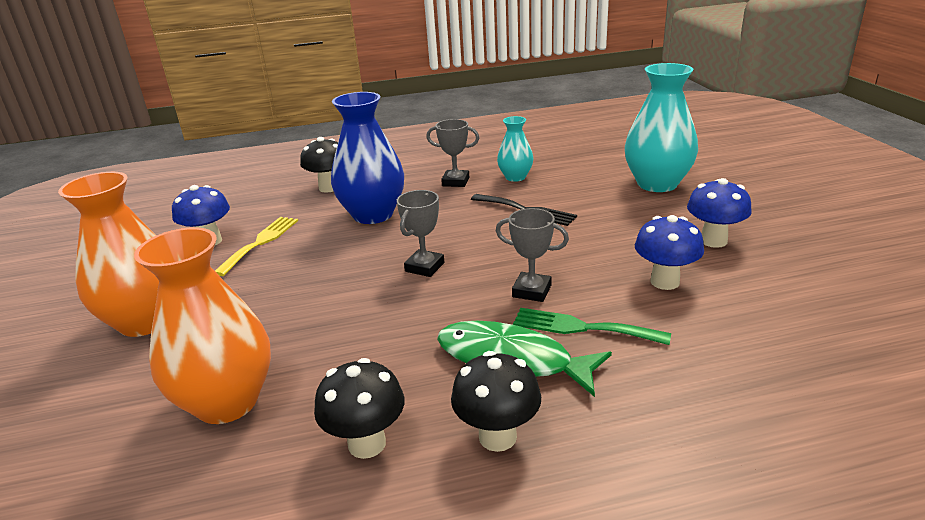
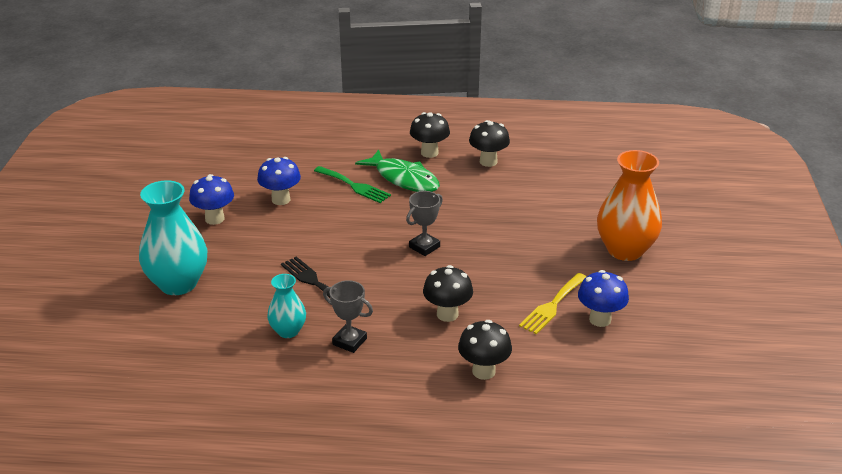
camera: 165 degrees left, 5 degrees up
(227, 402) = (557, 191): orange vase -> none
(373, 215) = (447, 314): blue vase -> black mushroom
(531, 291) = (364, 212): grey trophy -> none

